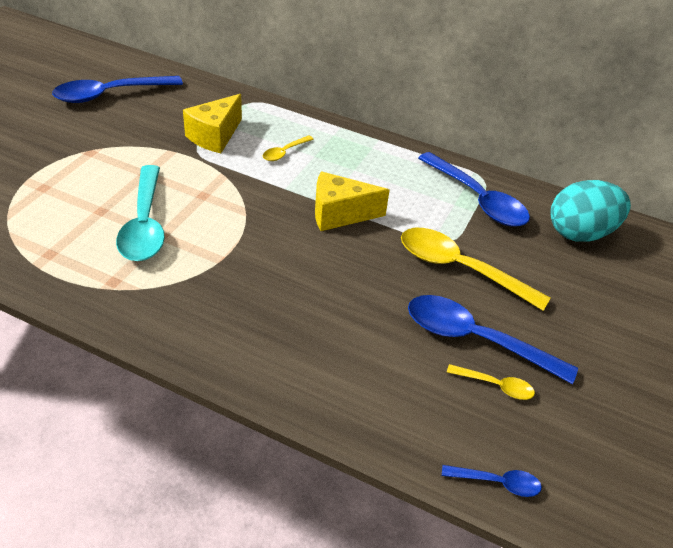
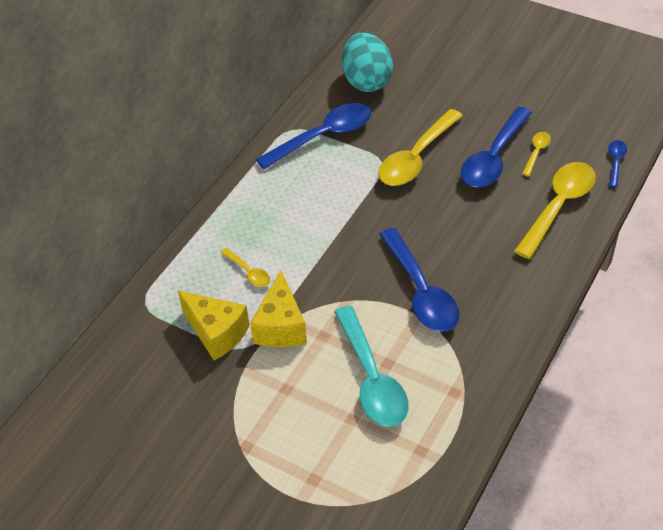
camera: 80 degrees left, 5 degrees up
(110, 94) = (118, 447): blue spoon -> blue spoon (421, 291)
(145, 224) = (372, 378): turquoise spoon -> turquoise spoon turned 75 degrees clockwise
(339, 214) = (349, 231): yellow cheese -> yellow cheese (281, 326)
(395, 400) = (558, 206): none -> yellow spoon

